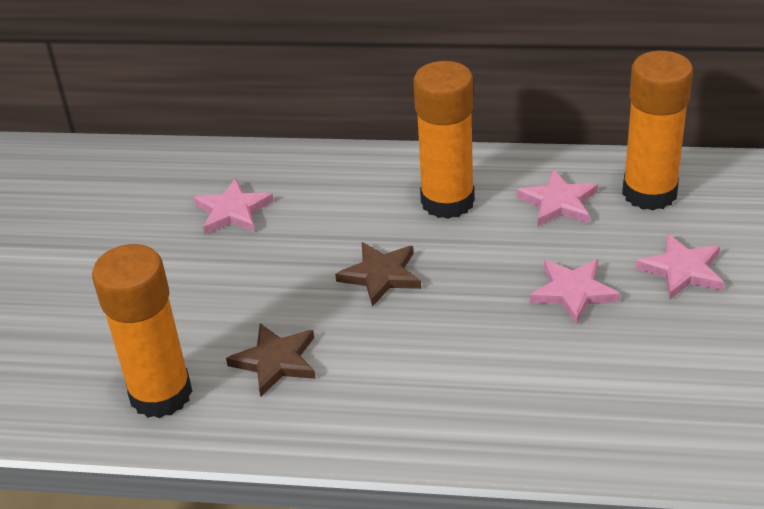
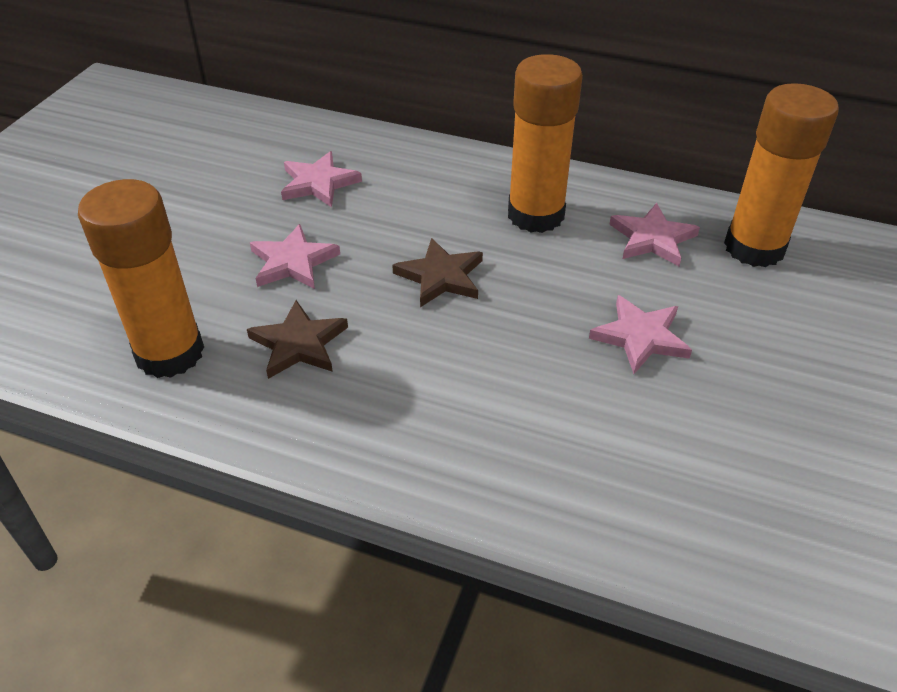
camera: 10 degrees right, 5 degrees up
(682, 270) = (770, 338): pink star -> pink star (293, 262)

